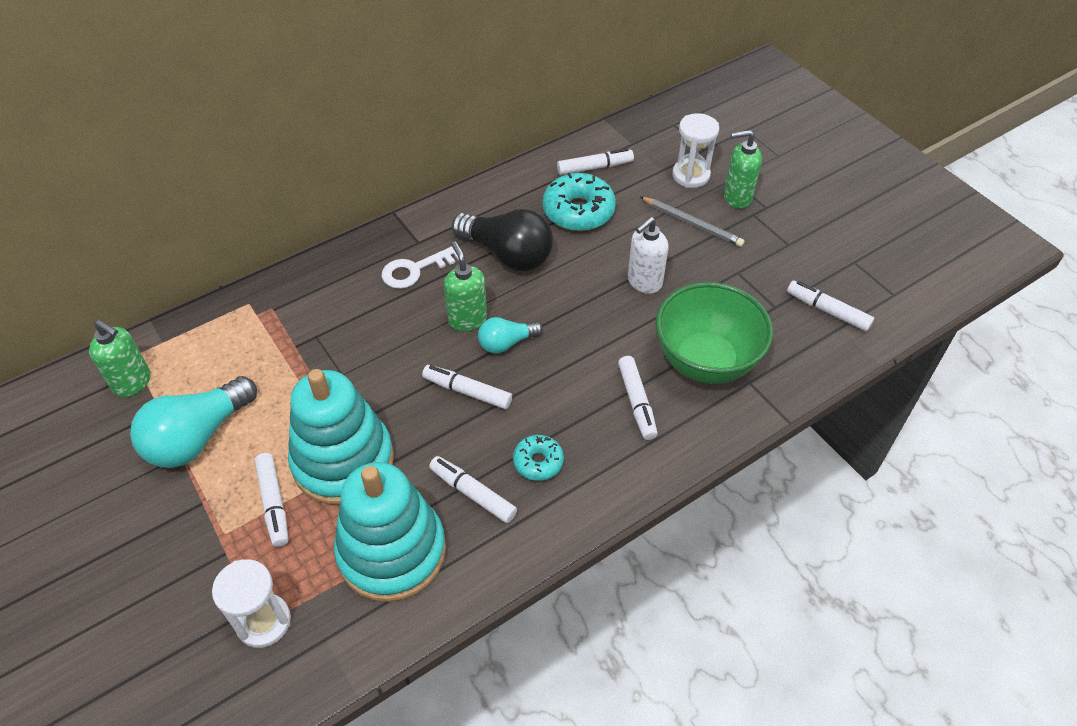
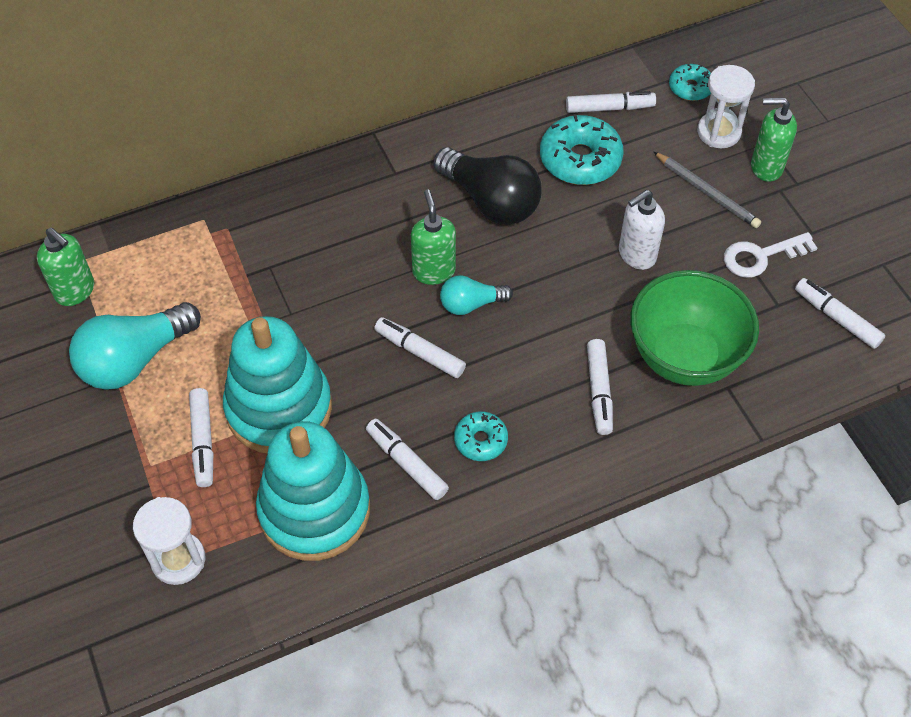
camera: 10 degrees right, 5 degrees up
(415, 270) = (387, 205): white key -> white key (761, 256)
(659, 144) = (690, 88): none -> turquoise donut

